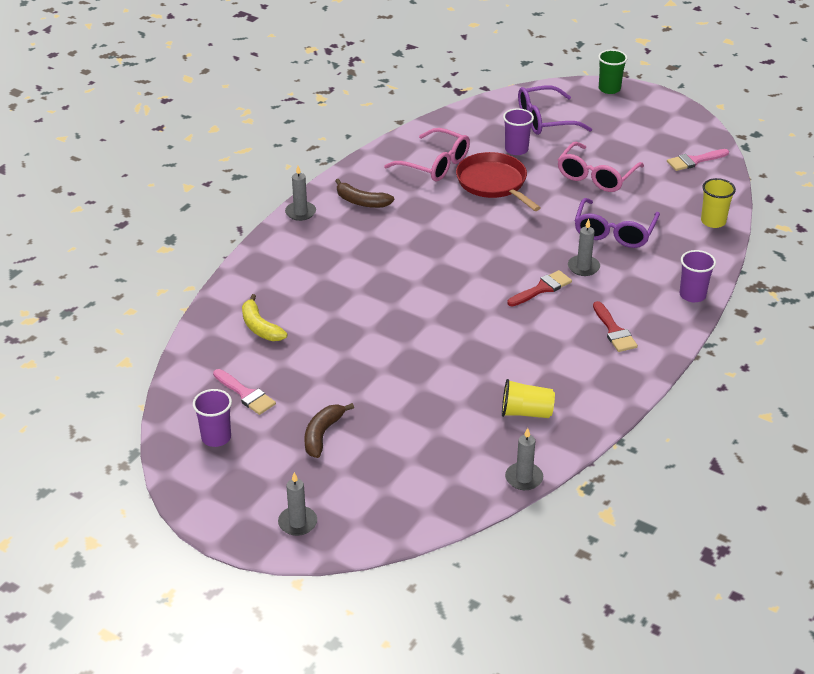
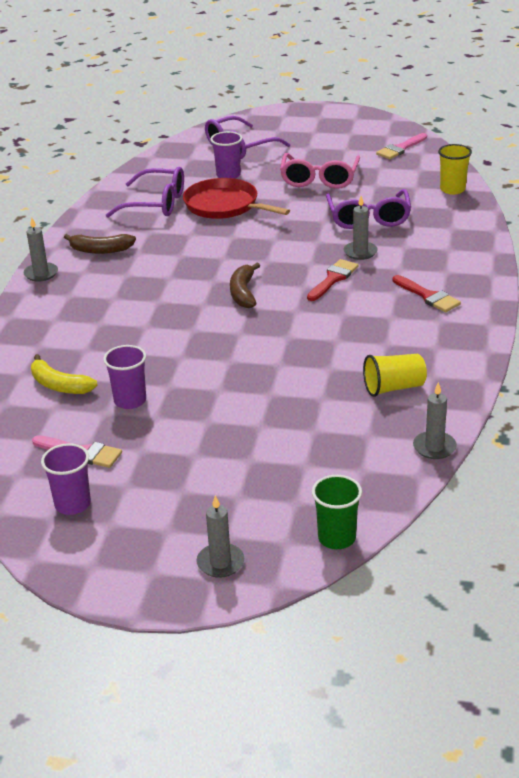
camera: 20 degrees left, 5 degrees down
(322, 434) = (192, 467): brown banana -> brown banana (243, 293)
(434, 164) = (155, 204): pink glasses -> purple glasses
(609, 89) = (283, 112): green cup -> green cup (337, 538)
(692, 295) = (478, 250): purple cup -> purple cup (130, 401)

